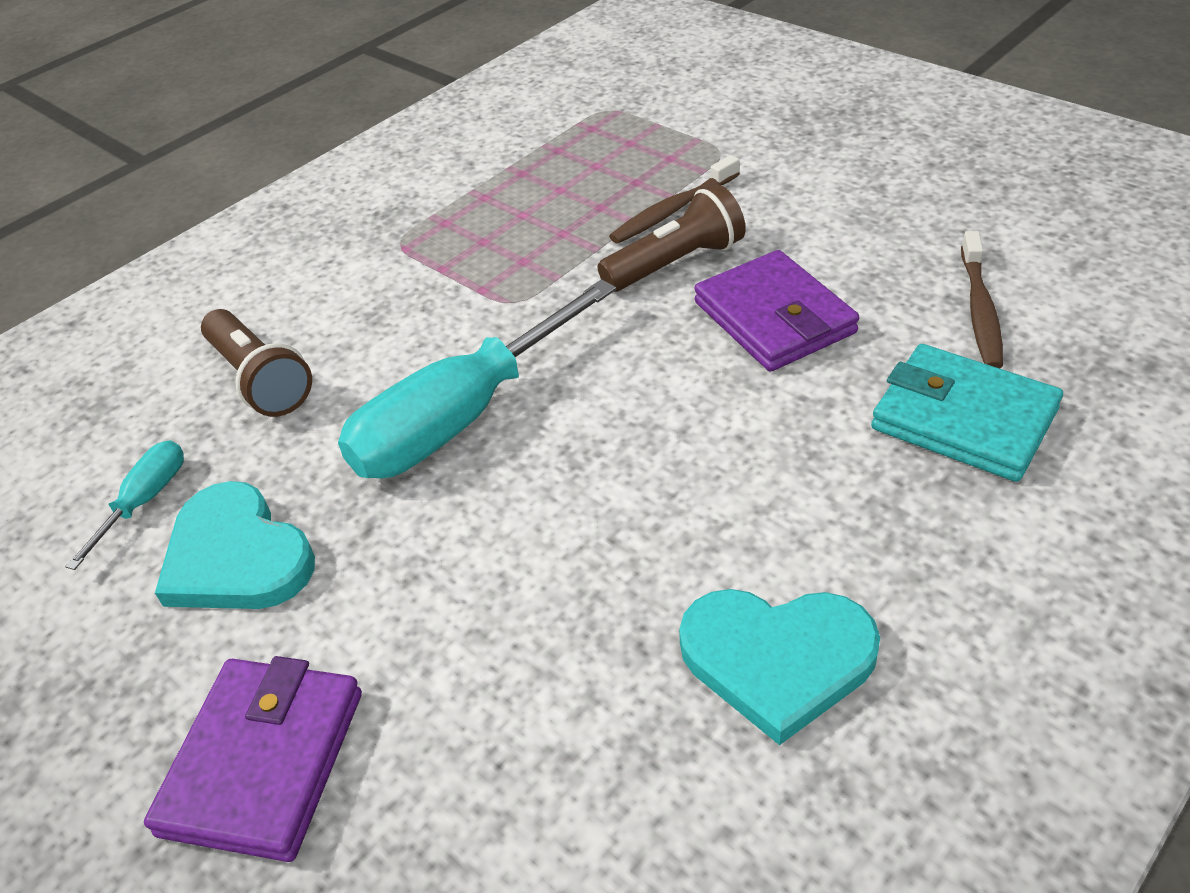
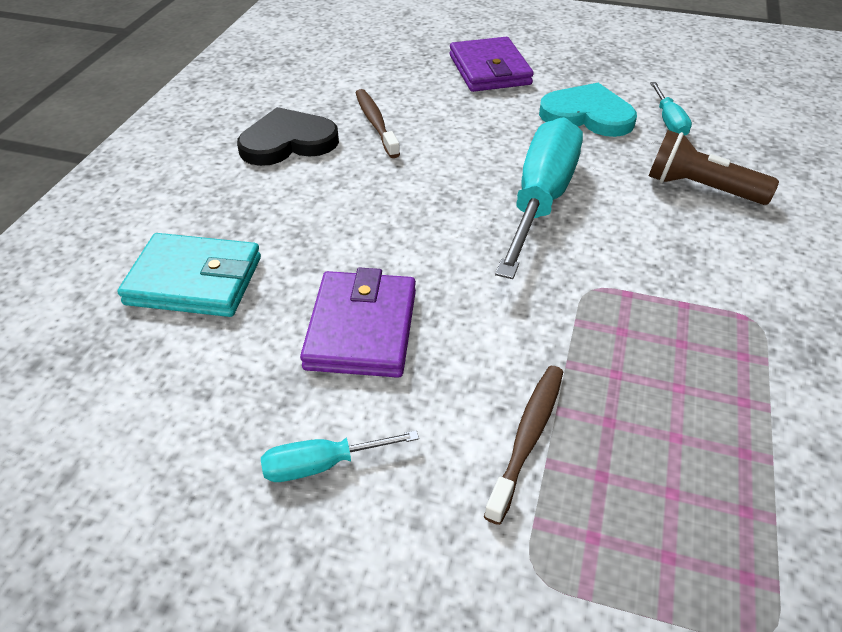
camera: 150 degrees right, 0 degrees up
(676, 263) = (479, 365): brown flashlight -> none
(774, 318) = (361, 329): purple wallet -> purple wallet turned 60 degrees clockwise
(777, 659) = (288, 142): turquoise heart -> black heart
(849, 227) = (322, 465): none -> turquoise screwdriver
(980, 310) = (178, 384): brown toothbrush -> brown toothbrush (375, 123)

